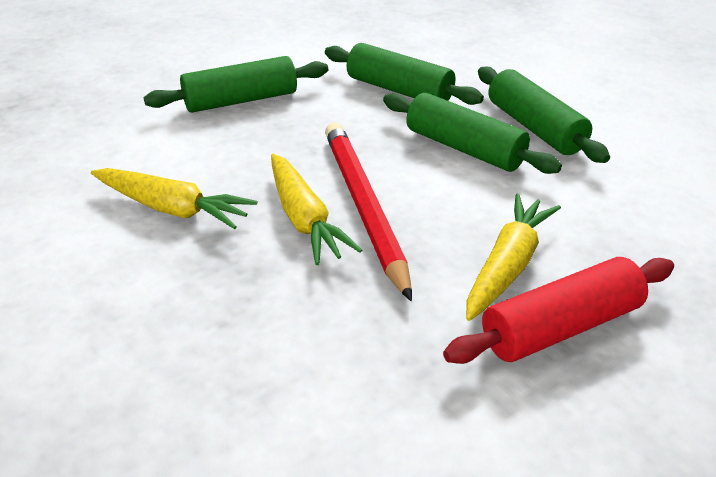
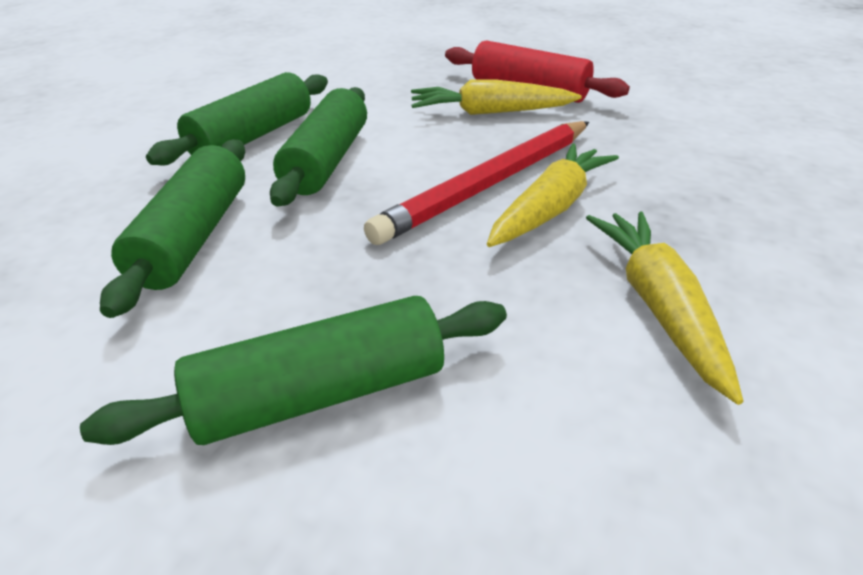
camera: 120 degrees left, 0 degrees up
(241, 100) = (321, 394): green rolling pin -> green rolling pin turned 60 degrees counterclockwise

